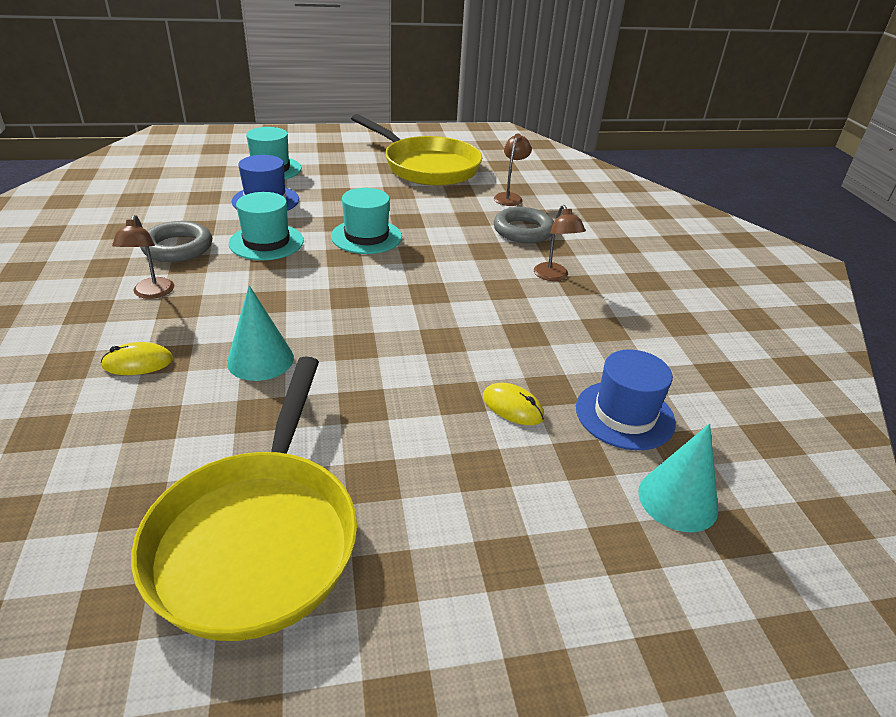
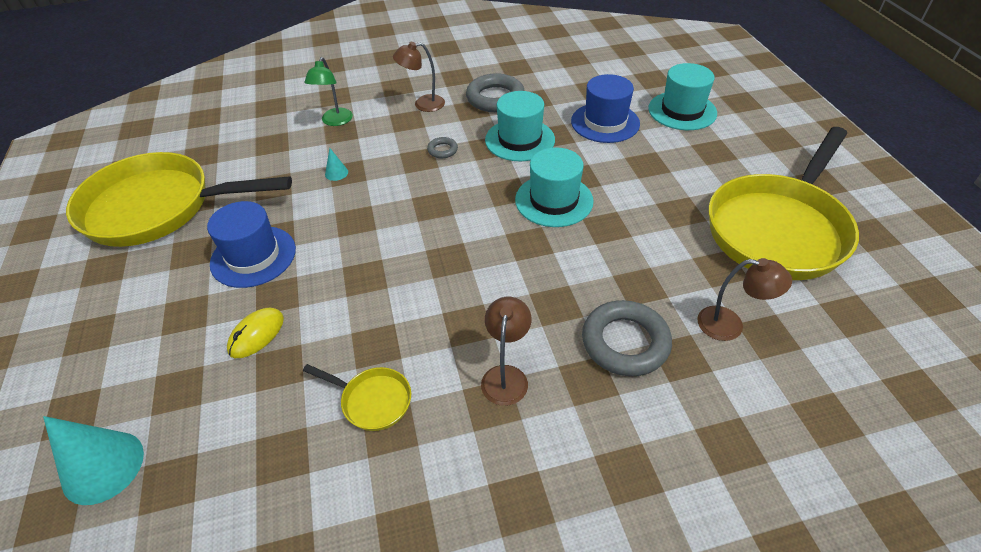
camera: 90 degrees right, 10 degrees up
(138, 363) = (335, 121): yellow mouse -> green lamp
(257, 285) = (442, 150): none -> grey ring
(260, 359) = (336, 173): turquoise cone -> turquoise cone, size x0.45
(553, 276) = (506, 376): brown lamp -> brown lamp turned 120 degrees clockwise
(581, 336) = (372, 400): none -> yellow pan
(624, 415) = (229, 432): blue hat -> blue hat (253, 256)

